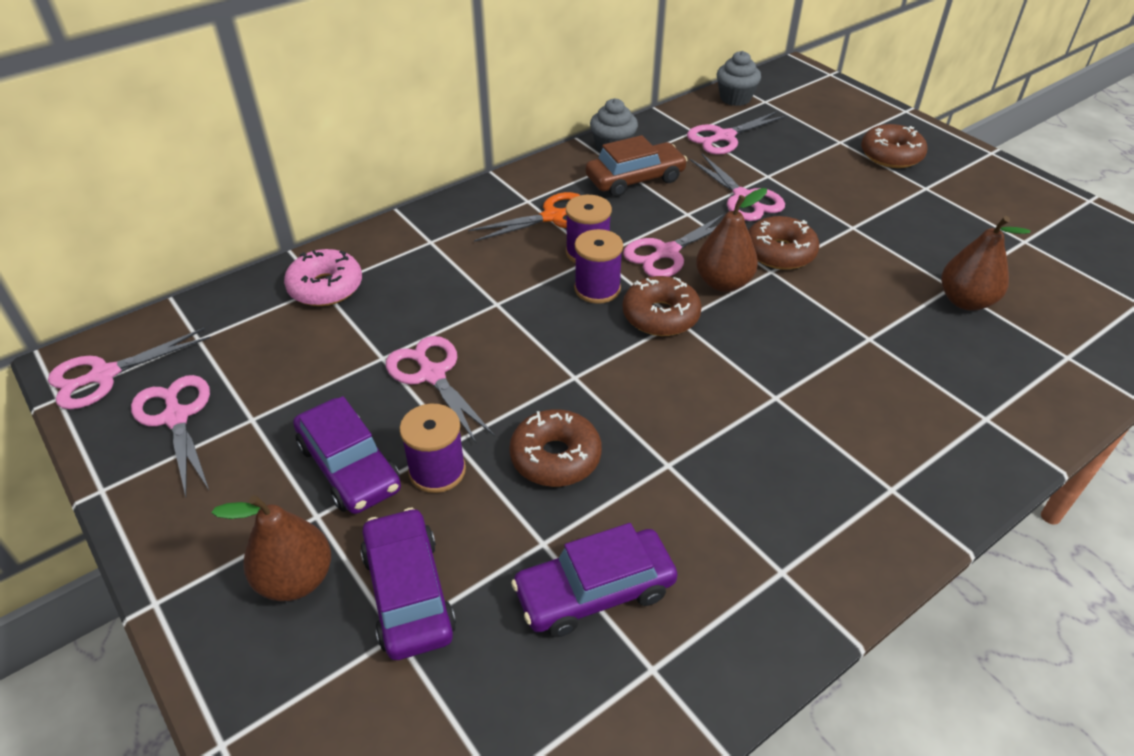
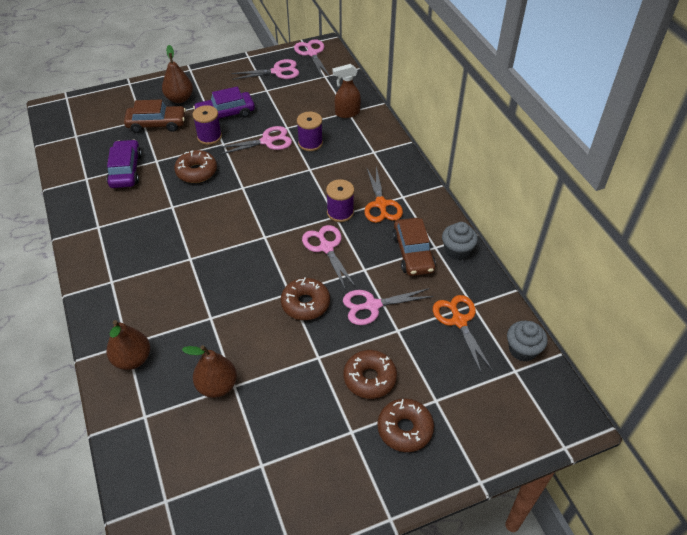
camera: 105 degrees right, 5 degrees up
(325, 287) = (347, 113): pink donut -> brown spray bottle
(409, 593) = (156, 124): purple car -> brown car
(597, 289) = (305, 209): purple spool -> purple spool (310, 143)
(660, 316) = (271, 230): brown donut -> brown donut (369, 378)
(723, 283) = (287, 265): brown pear -> brown pear (132, 359)
(724, 137) = (459, 321): pink scissors -> orange scissors

